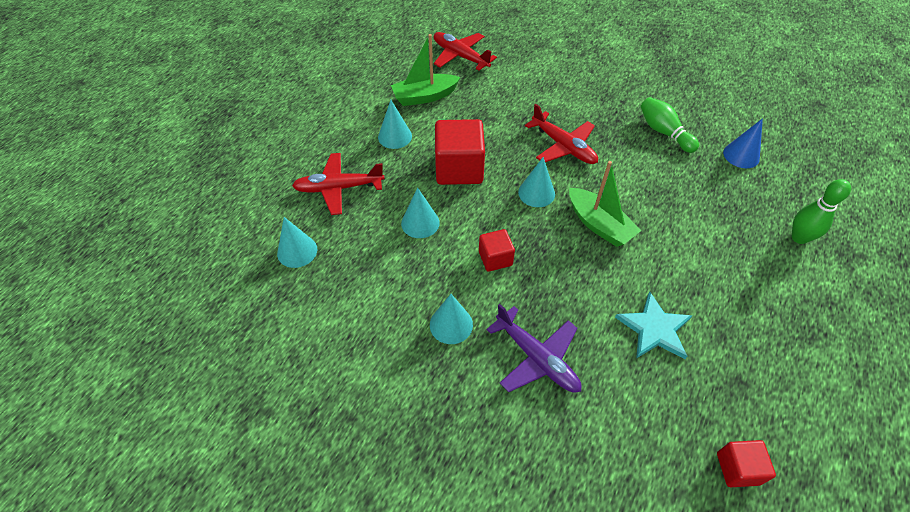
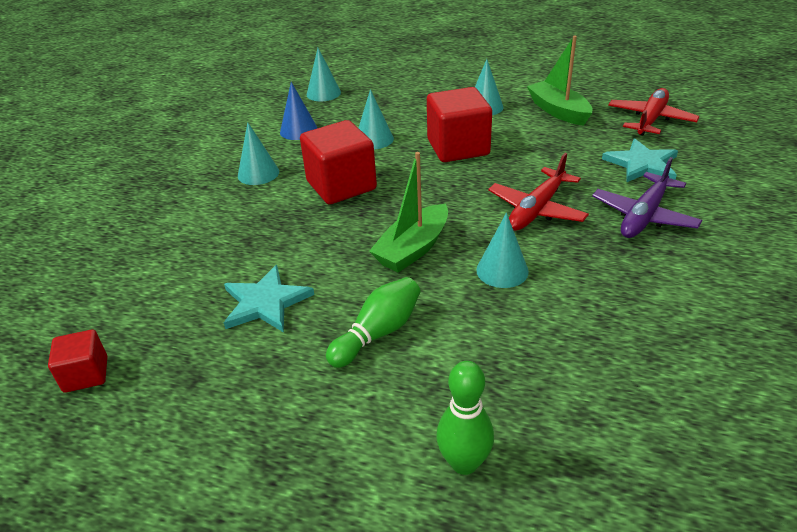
camera: 80 degrees right, 15 degrees down
(339, 188) = (401, 95): red plane -> none
(495, 258) = (341, 185): red cube -> red cube, size x1.84
(520, 80) = (642, 164): none -> turquoise star
(536, 193) = (445, 199): turquoise cone -> turquoise cone (502, 270)
(536, 357) = (224, 224): purple plane -> purple plane (644, 215)
(664, 132) = (628, 296): green bowling pin -> green bowling pin (378, 333)
(741, 155) = (632, 390): blue cone -> blue cone (298, 130)

